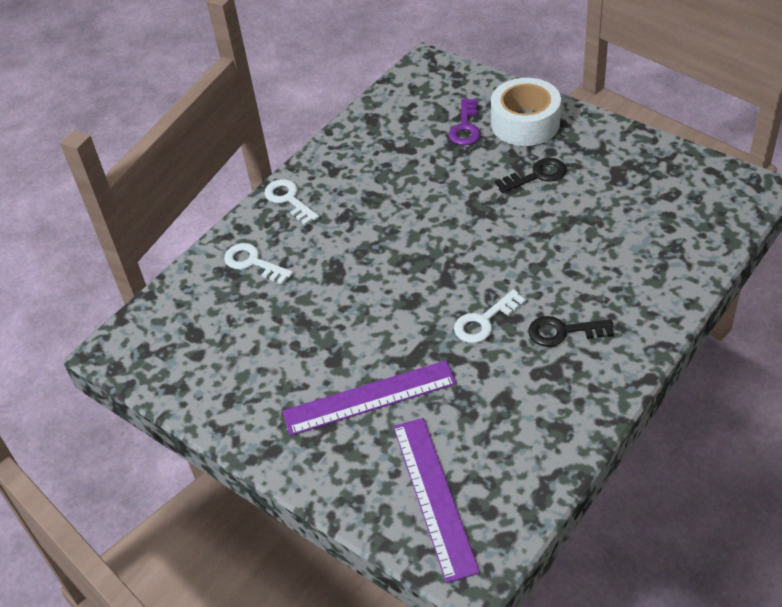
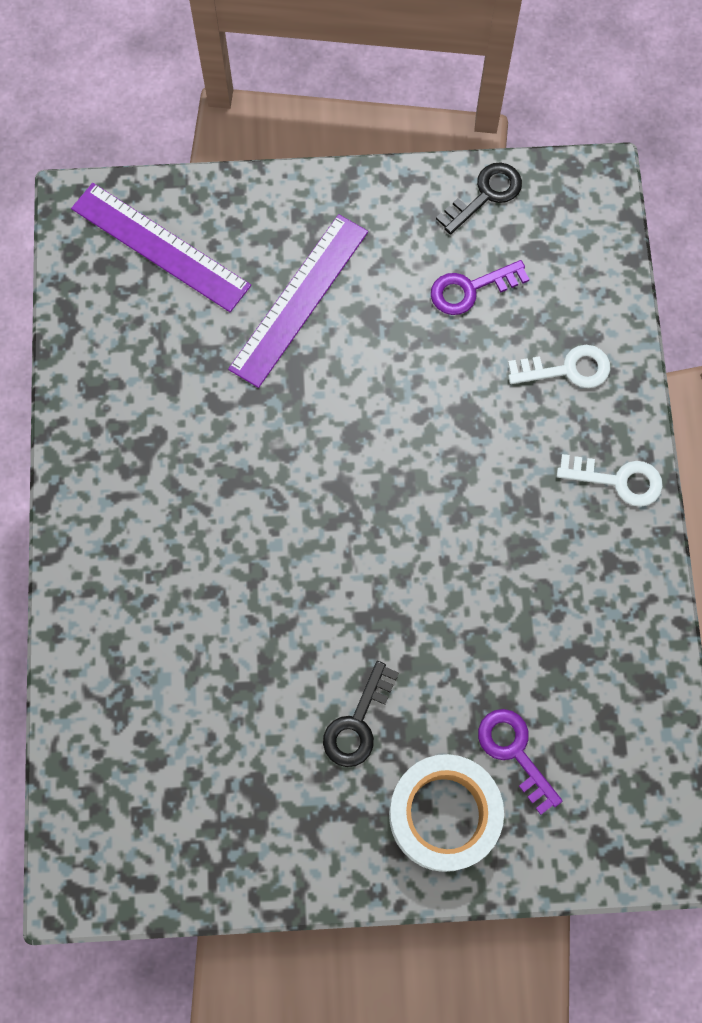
camera: 135 degrees right, 25 degrees up
(257, 337) = (470, 289): none -> purple key
(484, 321) = (257, 462): white key -> none
(563, 332) = (166, 503): black key -> black key (485, 195)

